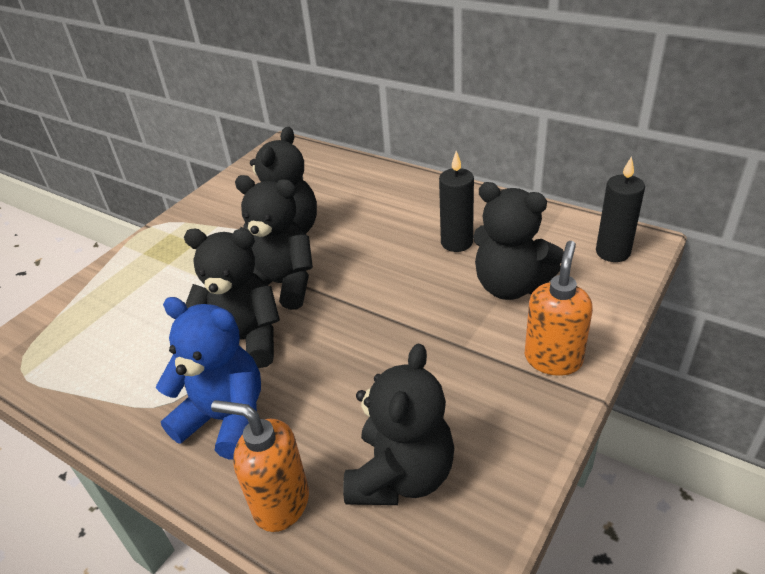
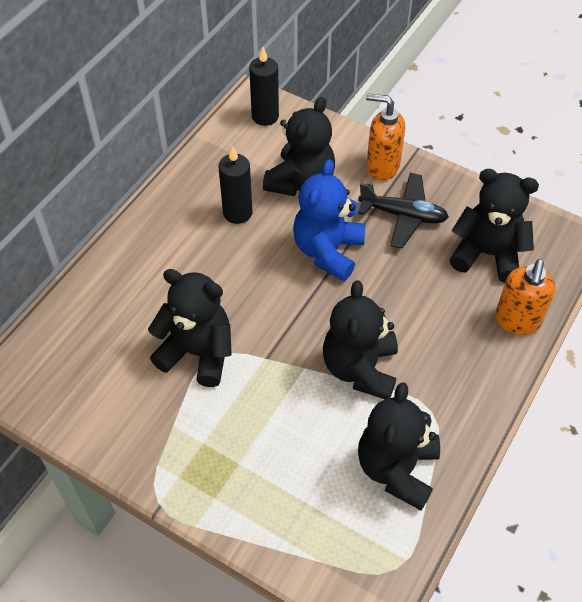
camera: 95 degrees left, 15 degrees up
(225, 419) = (448, 367): blue teddy bear -> blue teddy bear (328, 251)
(281, 284) = (284, 347): black teddy bear -> black teddy bear (396, 469)
(467, 380) = (403, 215): none -> black plane

